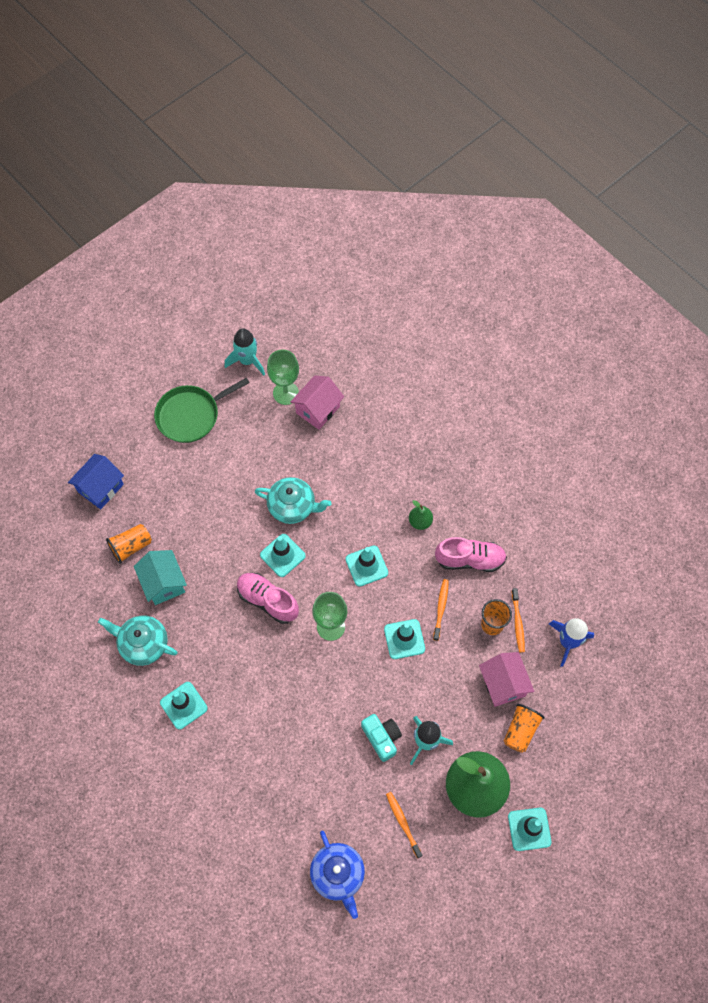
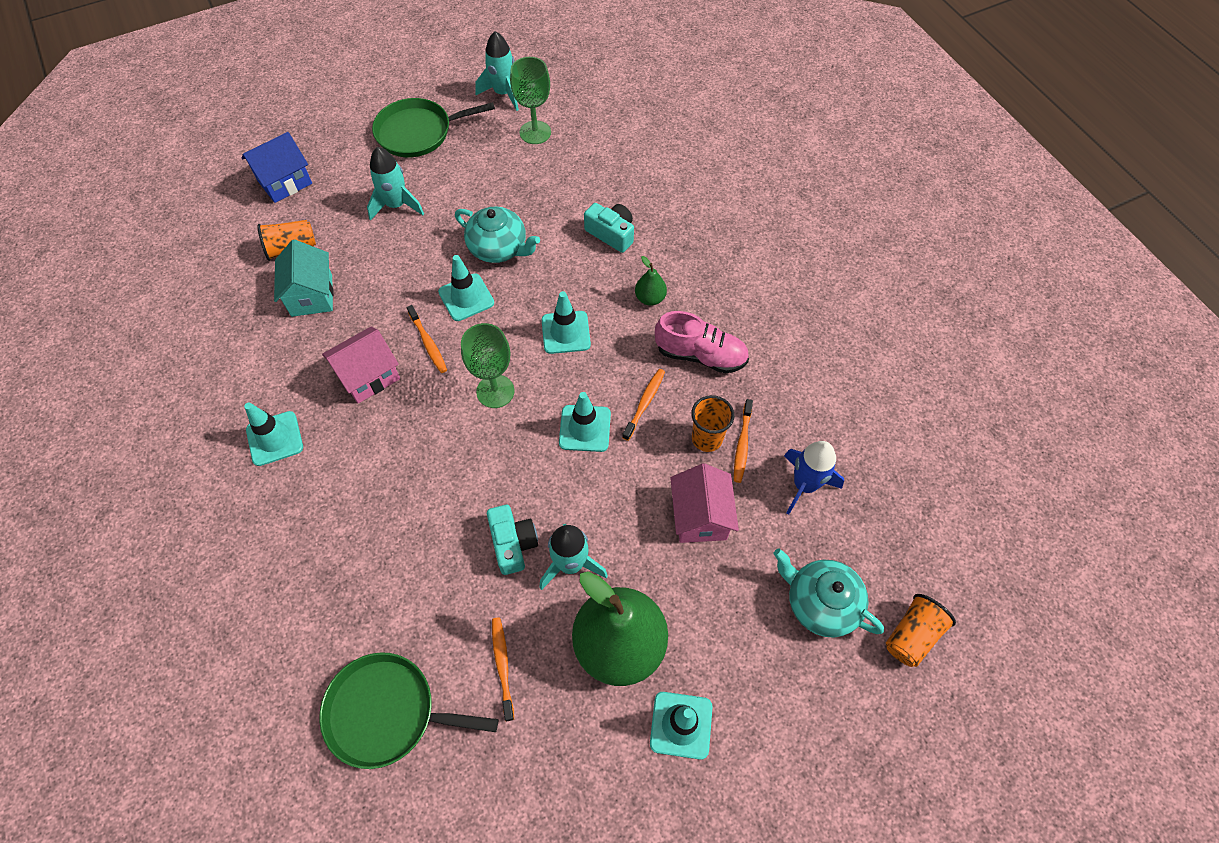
camera: 15 degrees right, 5 degrees down
(143, 644) = (257, 356): turquoise teapot -> turquoise teapot (820, 603)
(199, 487) = (396, 205): none -> turquoise rocket
(267, 600) = (428, 343): pink shoe -> orange toothbrush
(318, 409) = (566, 156): pink house -> pink house (369, 376)
(338, 874) = (387, 712): blue teapot -> green pan
(374, 472) = (611, 234): none -> turquoise camera
(520, 730) = (707, 583): orange cup -> orange cup (912, 635)

